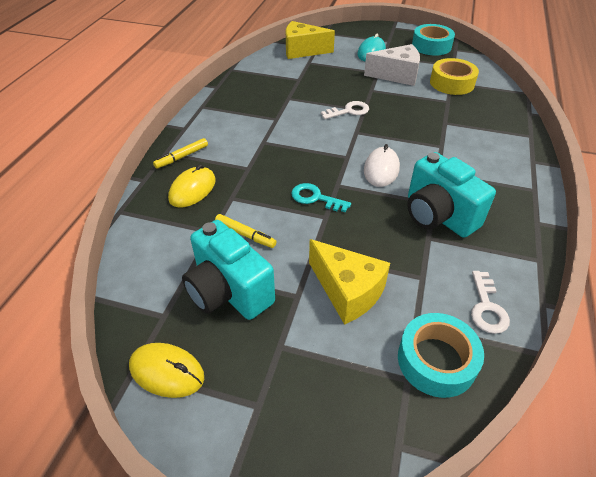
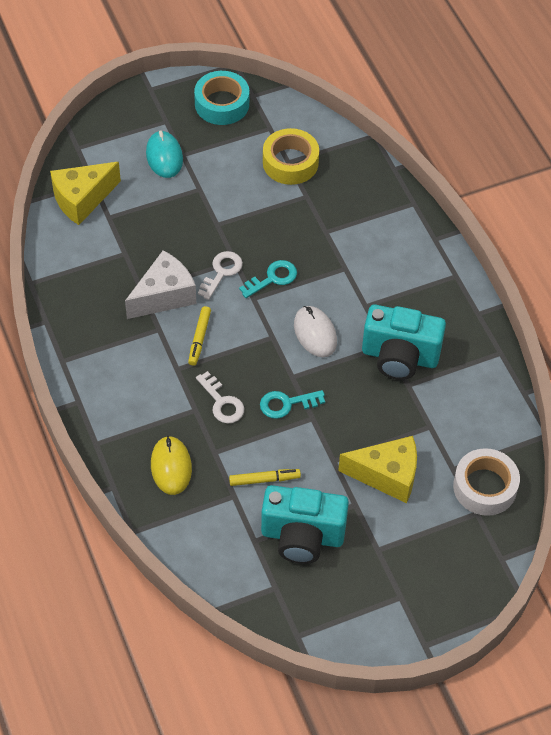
camera: 40 degrees left, 10 degrees up
(167, 372) = (321, 620): yellow mouse -> none
(182, 157) = (118, 438): yellow marker -> yellow marker (199, 338)
(381, 128) = (273, 278): none -> turquoise key
(397, 75) = (225, 183): white cheese -> white cheese (164, 296)
(436, 360) = (485, 487): turquoise tape -> white tape
(487, 308) = (490, 422): white key -> white key (222, 402)

